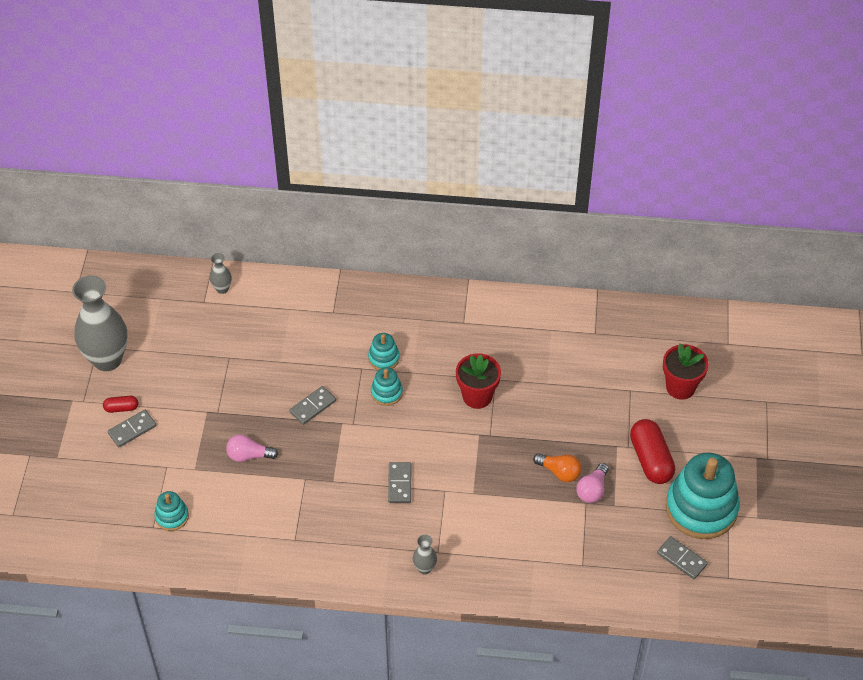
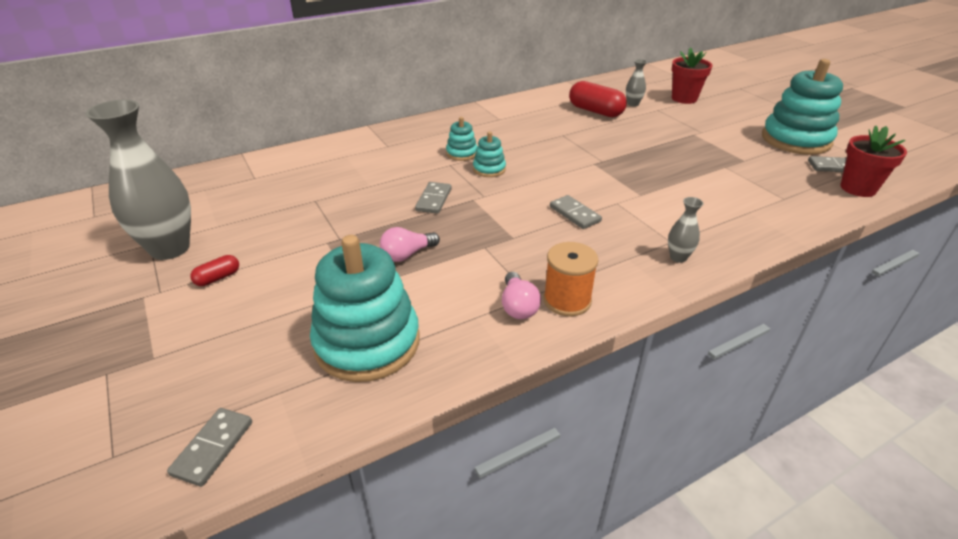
camera: 35 degrees left, 15 degrees down
(132, 429) = (246, 289): grey domino -> grey domino (213, 448)
(172, 516) = (367, 343): turquoise stacking toy -> turquoise stacking toy, size x2.16
(222, 289) = (267, 165): grey vase -> grey vase (633, 104)
(312, 557) = (567, 300): none -> orange spool
(477, 396) = (562, 146): red flower pot -> red flower pot (858, 188)
(559, 472) = (681, 159): orange light bulb -> none
(592, 490) = (717, 159): pink light bulb -> pink light bulb (518, 306)
(650, 459) = (725, 132): red capsule -> red capsule (595, 111)

